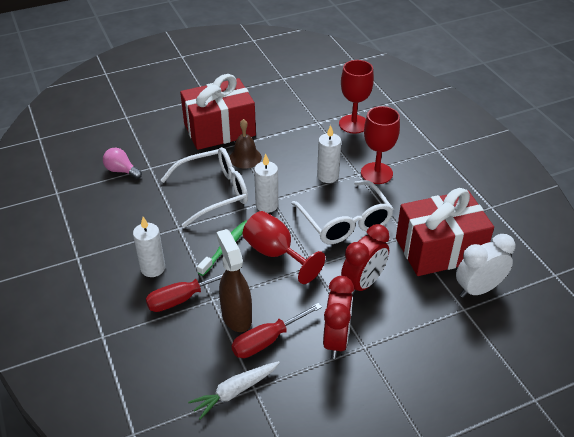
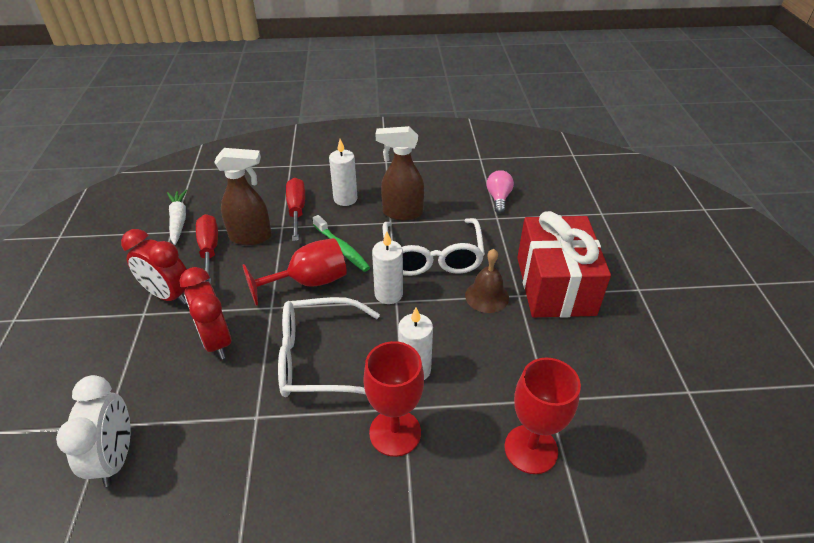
camera: 110 degrees right, 0 degrees up
(121, 171) = (498, 198): pink light bulb -> pink light bulb turned 45 degrees counterclockwise
(162, 223) = (402, 213): none -> brown spray bottle
(439, 249) = (207, 445): red gift -> none

